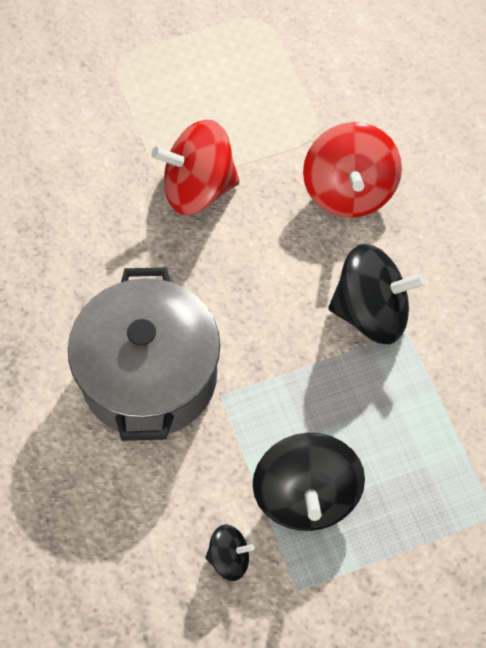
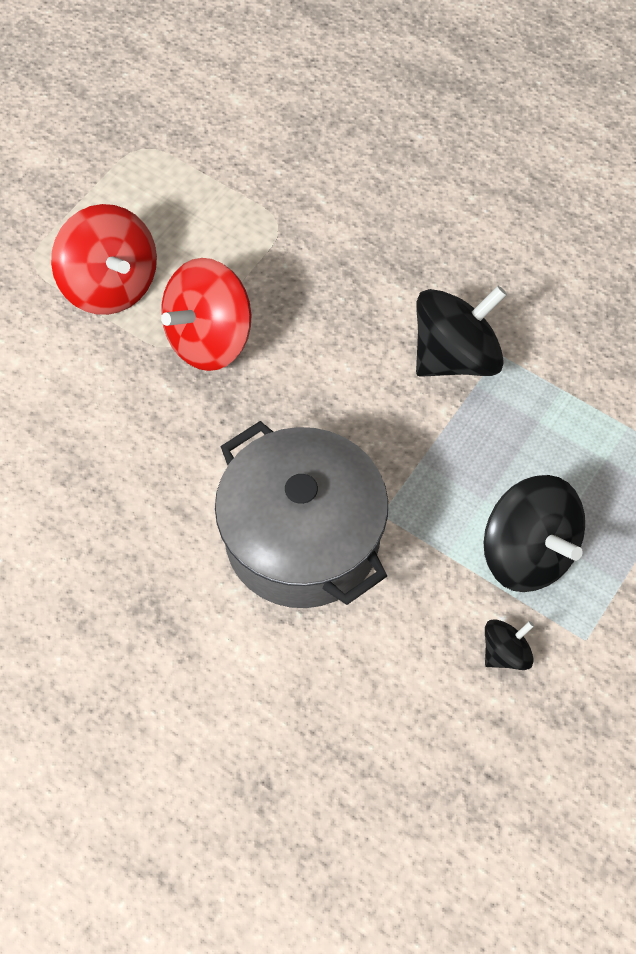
camera: 35 degrees left, 0 degrees up
(349, 191) = (350, 260): red spinning top -> red spinning top (111, 285)

